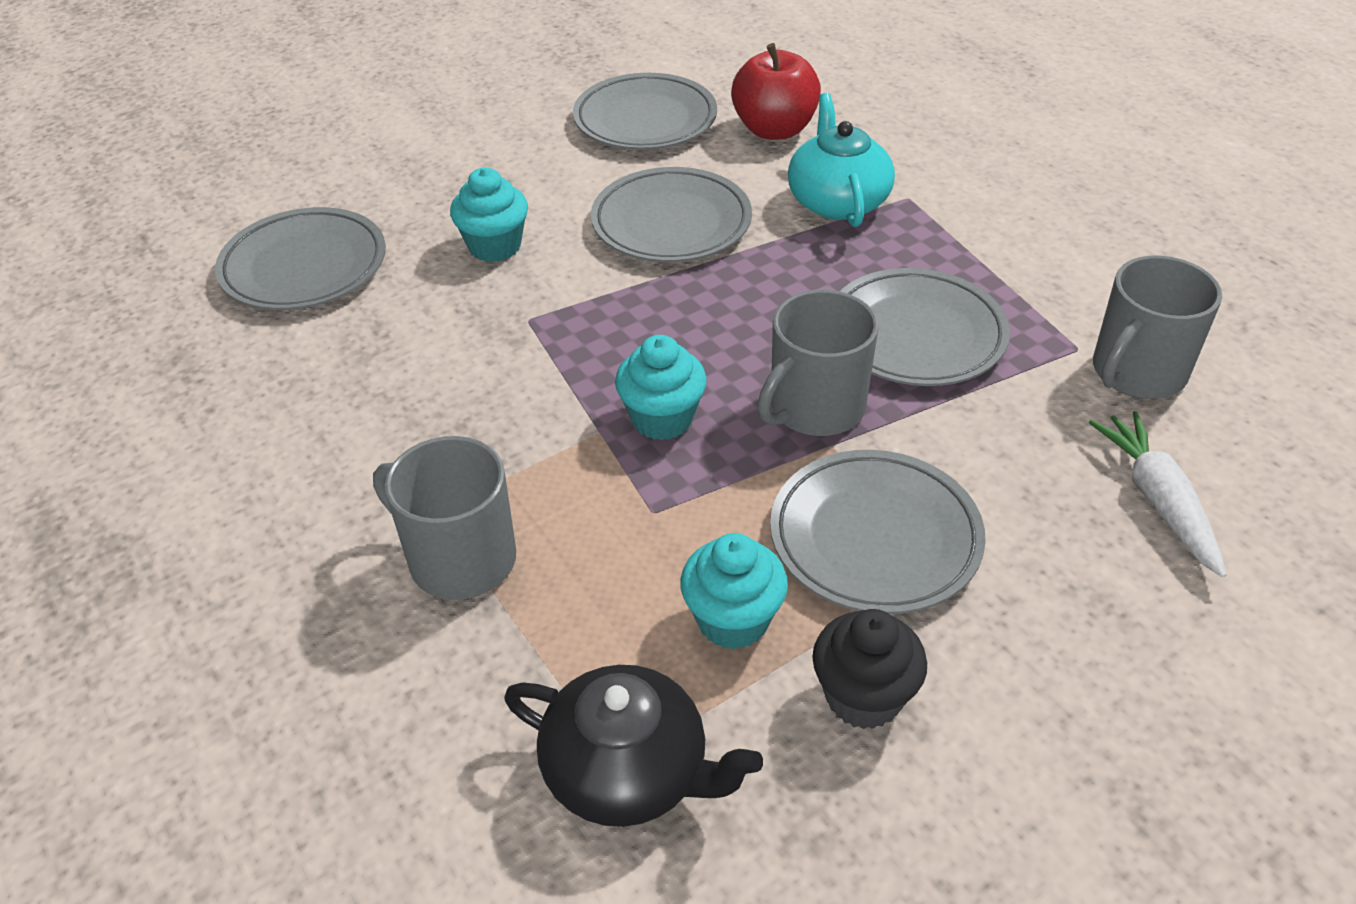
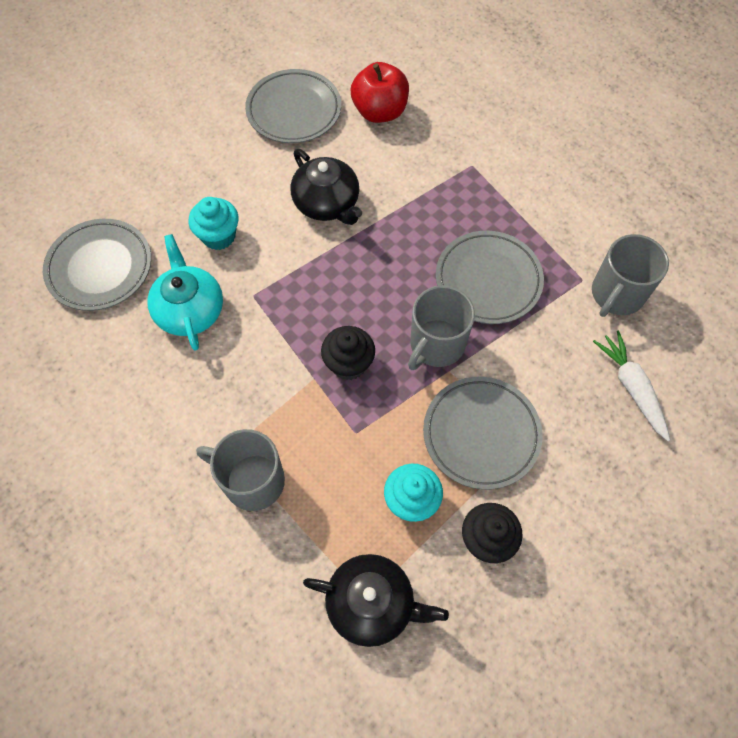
camera: 10 degrees left, 20 degrees up
(662, 419) = (348, 364): turquoise cupcake -> black cupcake
(671, 223) = (327, 203): grey plate -> black teapot
(837, 201) = (428, 173): turquoise teapot -> turquoise teapot (190, 310)

